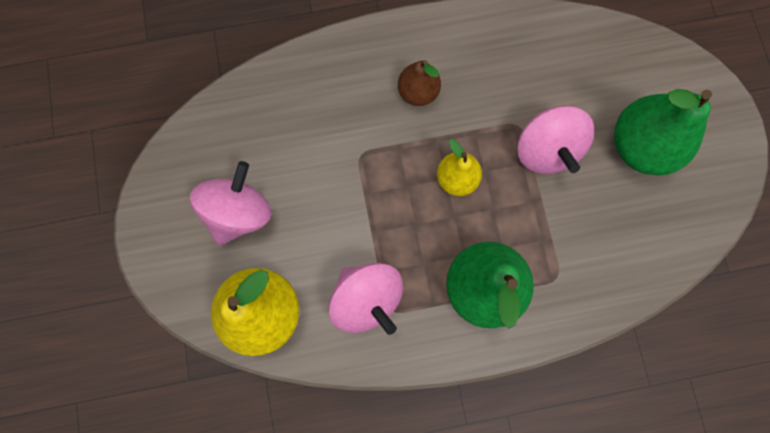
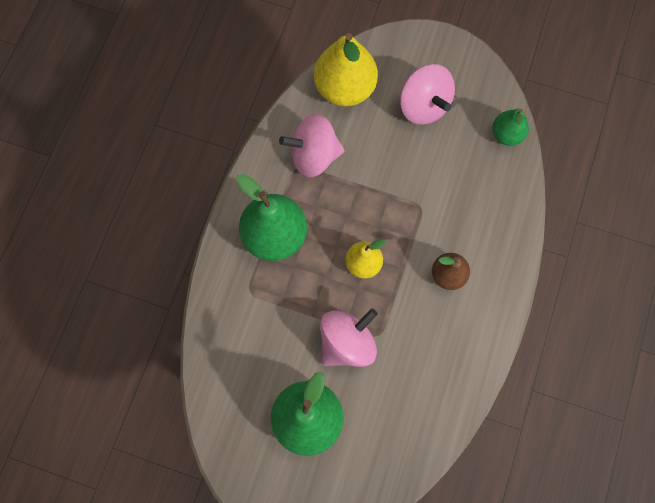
camera: 120 degrees right, 5 degrees down
(228, 110) = (507, 134): none -> green pear
(546, 150) = (347, 343): pink spinning top -> pink spinning top turned 120 degrees clockwise

